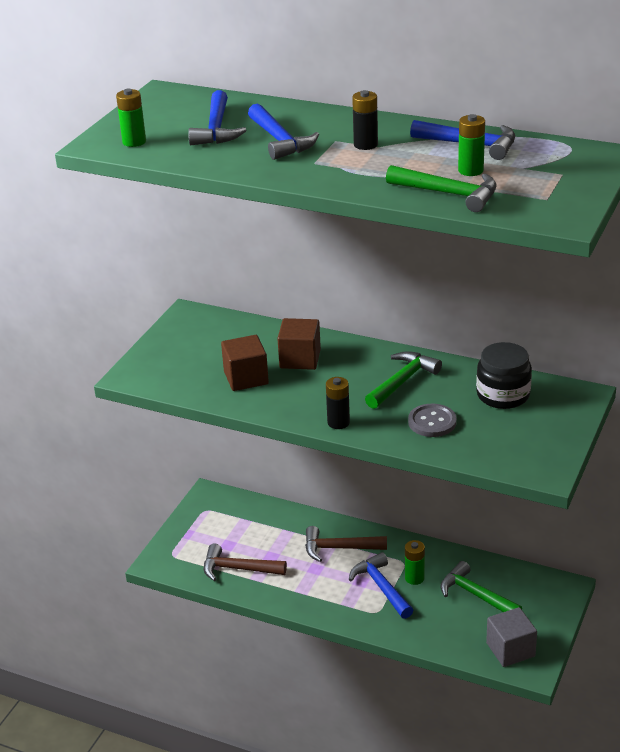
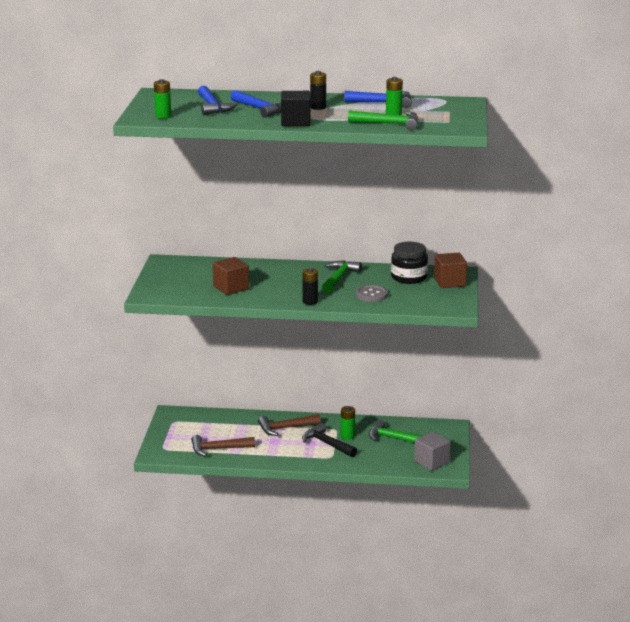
camera: 20 degrees left, 10 degrees down
(300, 359) = (262, 275): brown cube -> brown cube (449, 282)
(310, 174) = (295, 122): none -> black cube
(381, 587) = (327, 444): blue hammer -> black hammer

